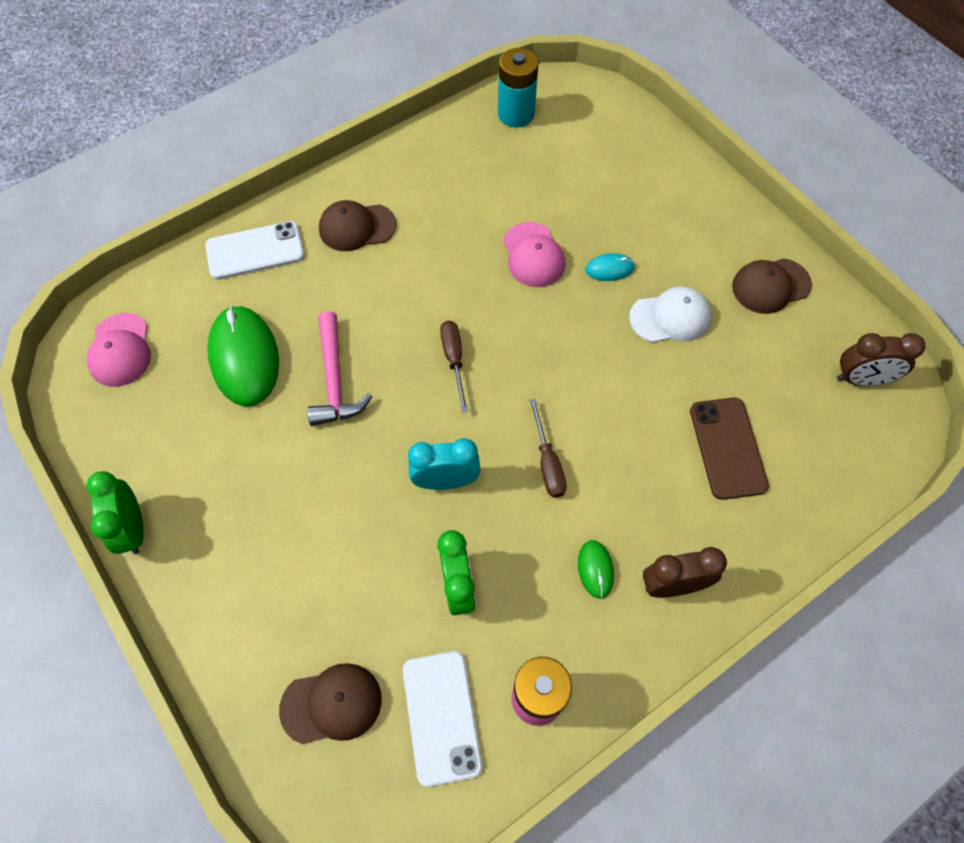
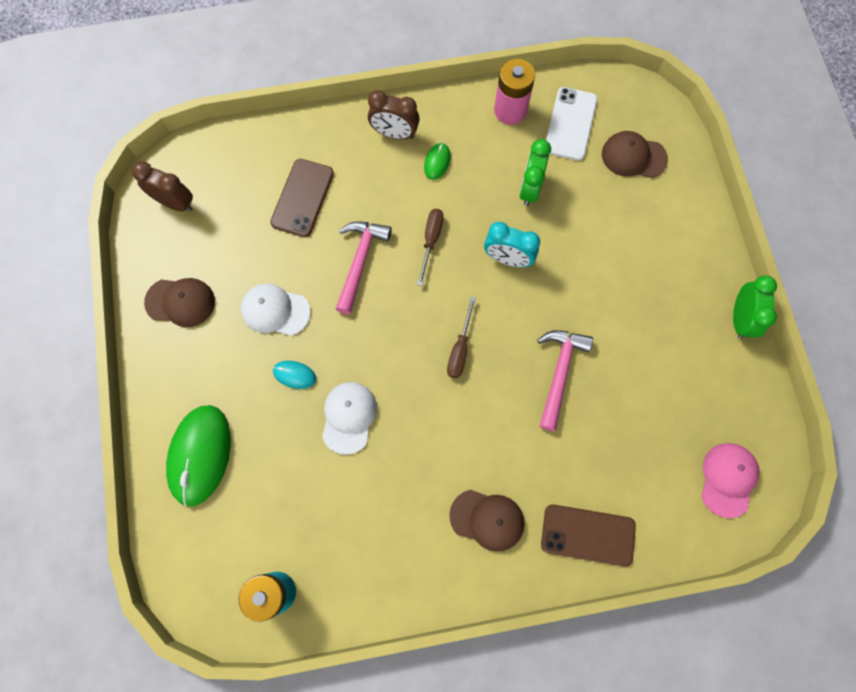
camera: 155 degrees left, 10 degrees up
(244, 358) = (625, 425): green mouse -> green mouse (200, 455)
(255, 251) = (587, 535): white phone -> brown phone
(533, 255) = (349, 417): pink cap -> white cap
(615, 404) = (360, 261): none -> pink hammer

